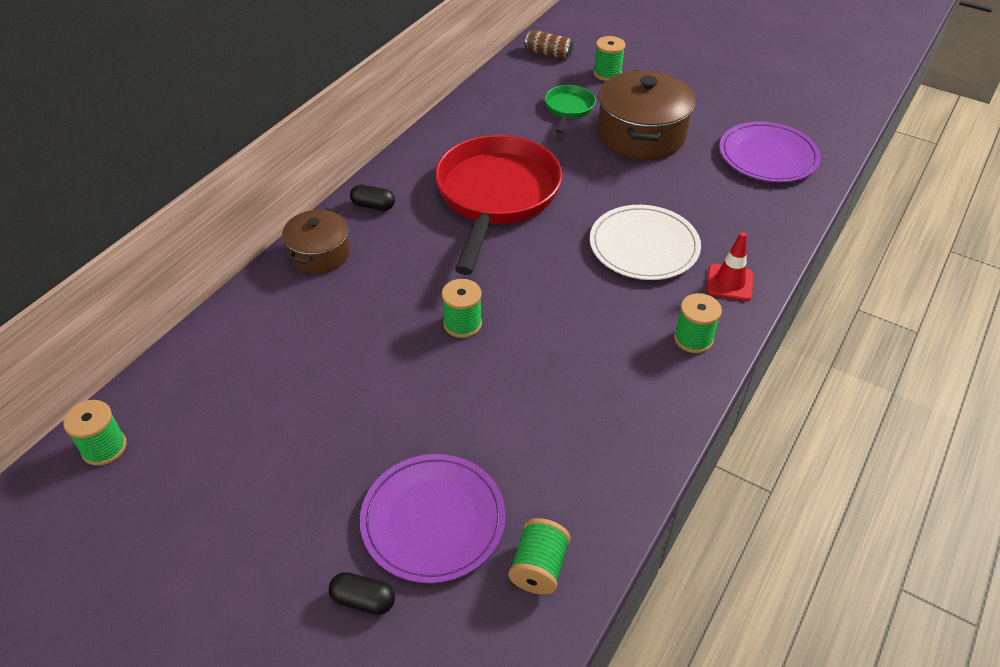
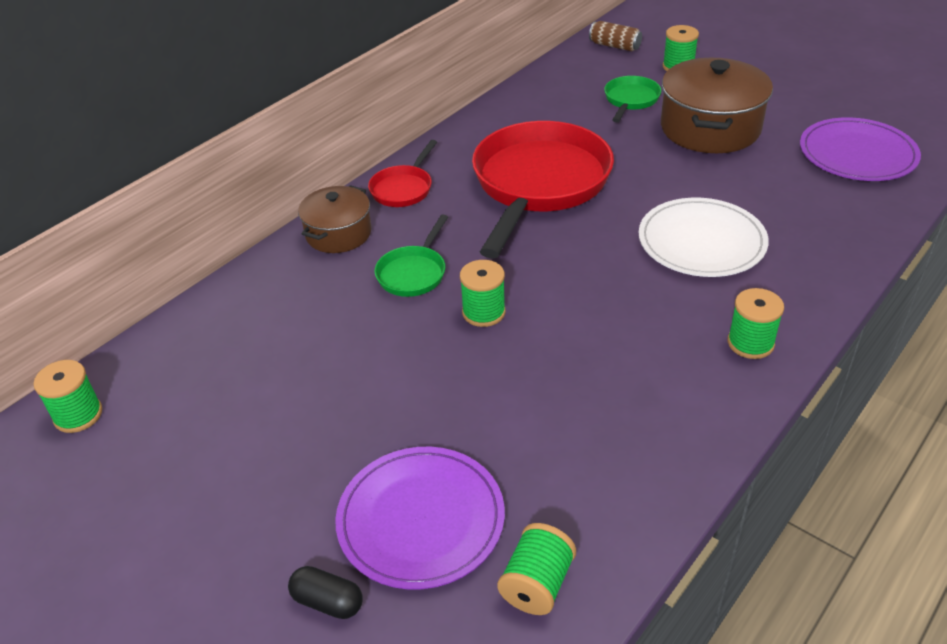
camera: 10 degrees right, 5 degrees down
(373, 206) = (403, 189): black capsule -> red pan
(394, 289) = (413, 273): none -> green pan
(729, 282) = (800, 285): red traffic cone -> none

